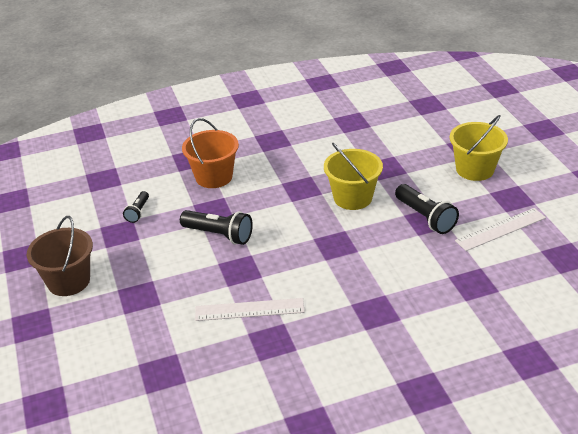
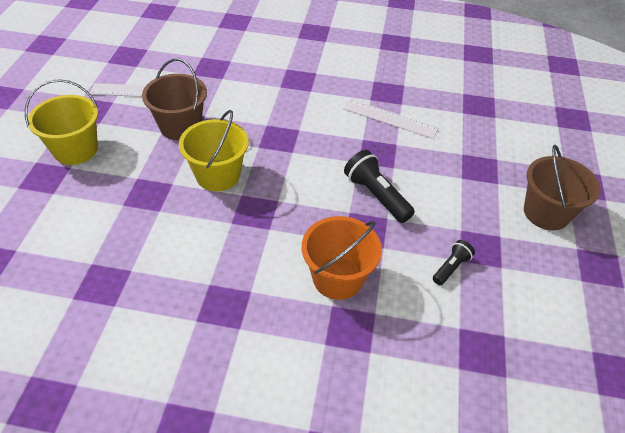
camera: 155 degrees left, 10 degrees up
(425, 217) = (180, 126): black flashlight -> brown bucket

